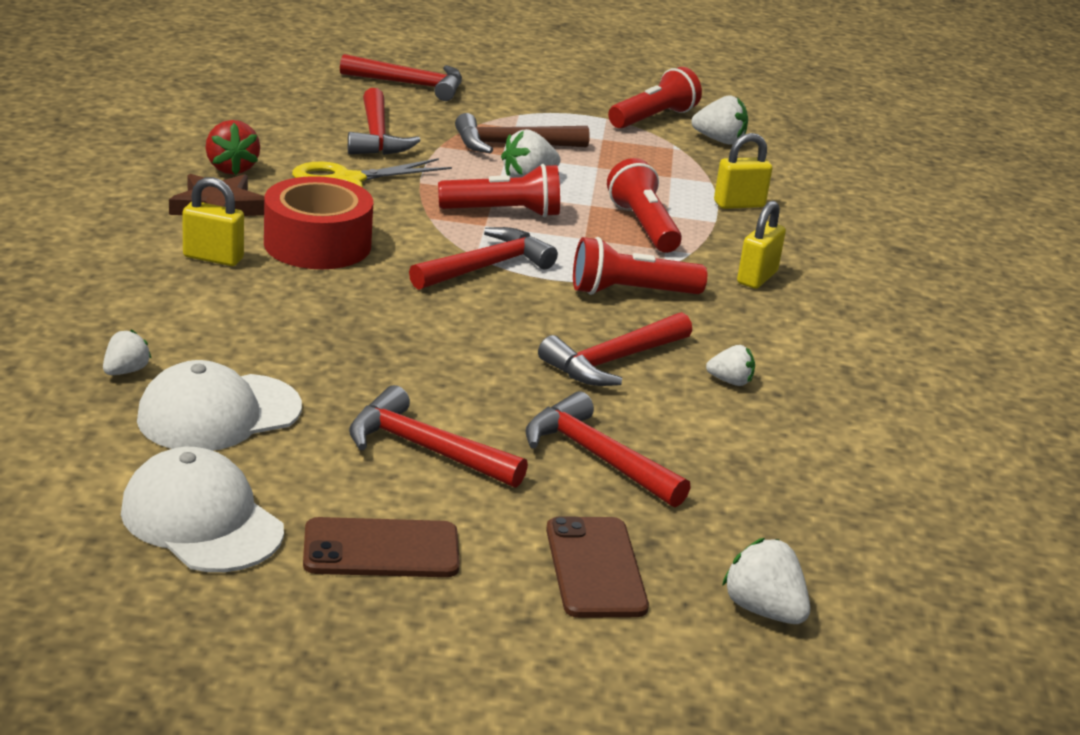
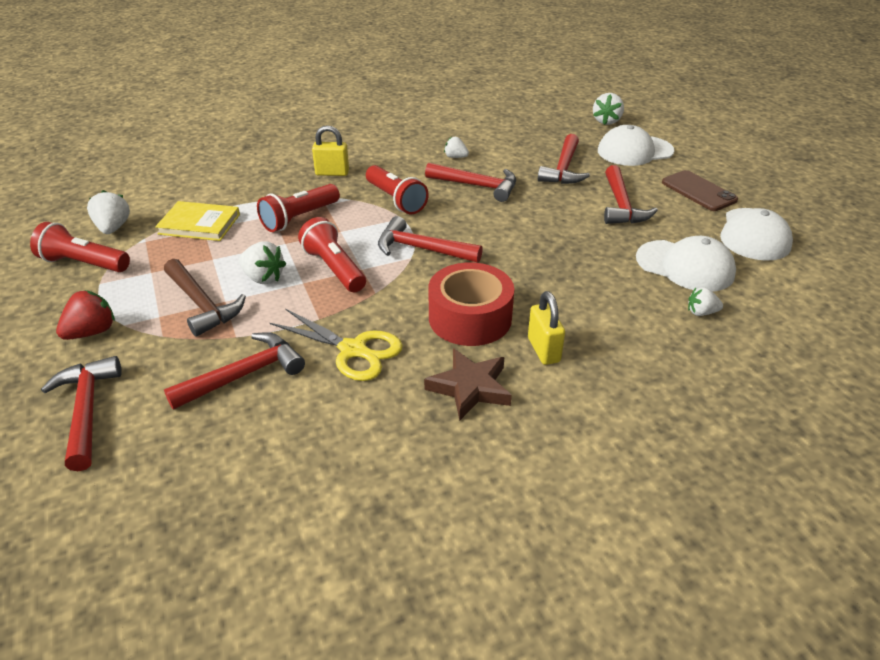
camera: 115 degrees left, 10 degrees up
(231, 168) = (393, 419): red strawberry -> red strawberry (92, 332)
(595, 568) = (634, 151): brown phone -> white cap
(685, 177) = (199, 224): none -> yellow book
(730, 381) = (455, 157): white strawberry -> white strawberry turned 45 degrees counterclockwise
(739, 204) = (230, 198): yellow padlock -> none

